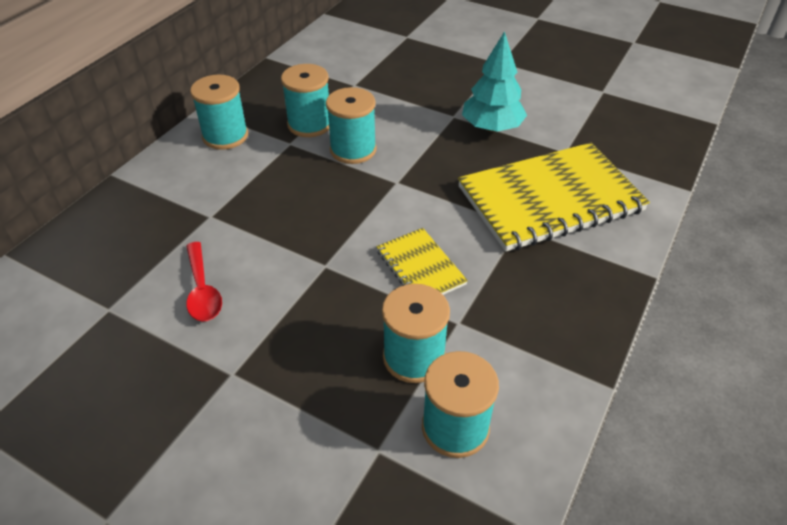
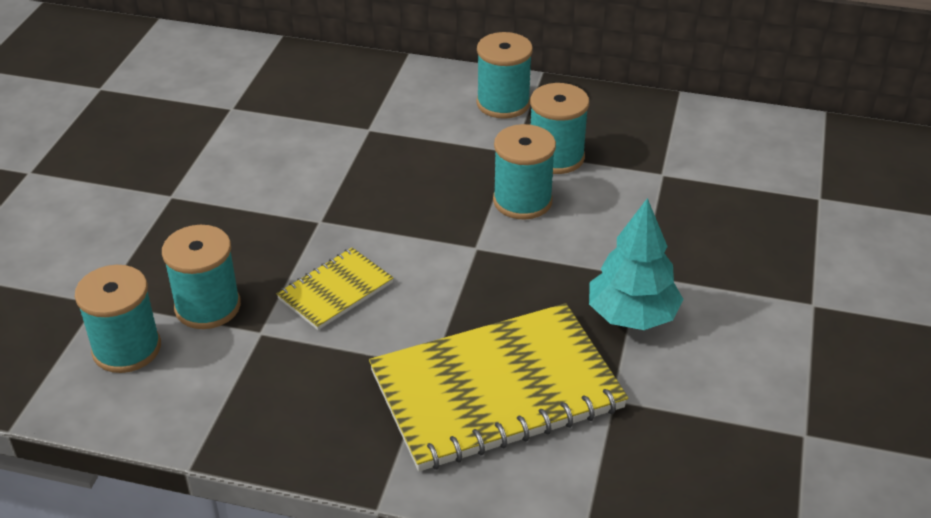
camera: 75 degrees right, 5 degrees down
(202, 290) = (266, 152): red spoon -> none
(550, 199) = (496, 390): yellow notebook -> yellow notebook turned 75 degrees counterclockwise

